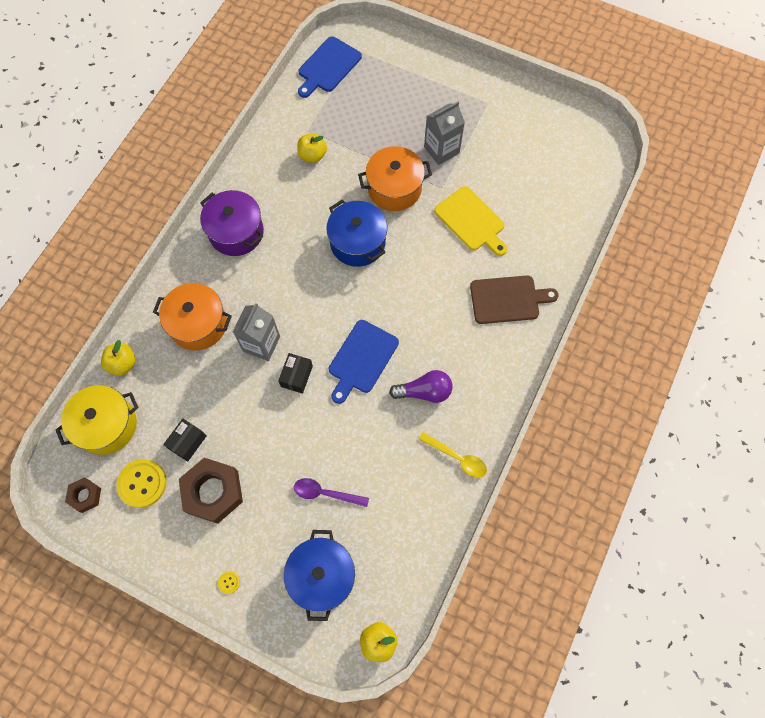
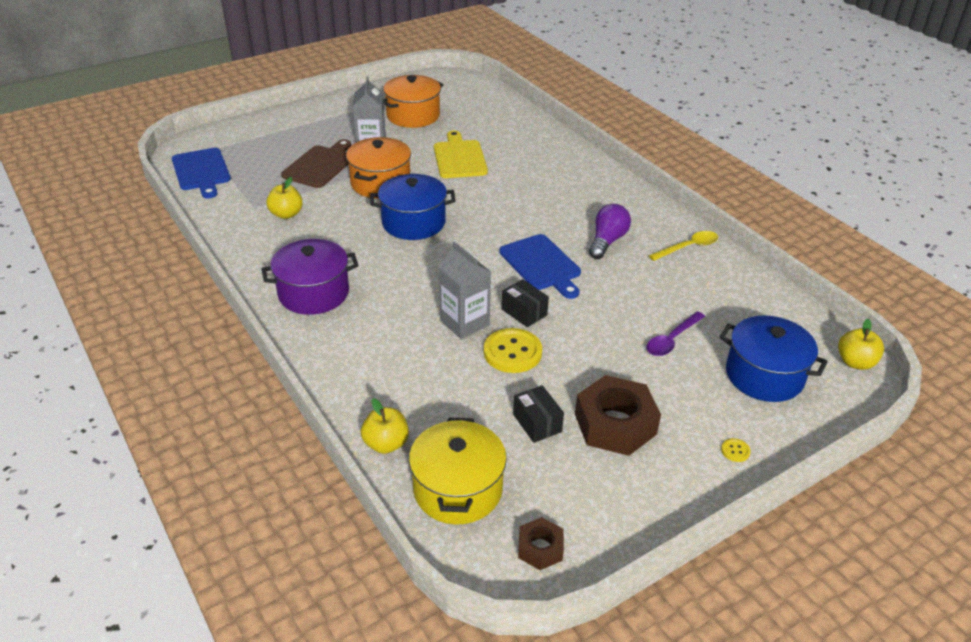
camera: 60 degrees left, 30 degrees down
(142, 483) = (562, 483): yellow button -> yellow button (512, 352)
(198, 324) = (396, 361): orange pot -> orange pot (413, 116)
(471, 221) = (459, 158): yellow cutting board -> yellow cutting board turned 90 degrees counterclockwise
(508, 299) = (554, 168): brown cutting board -> brown cutting board (320, 165)

